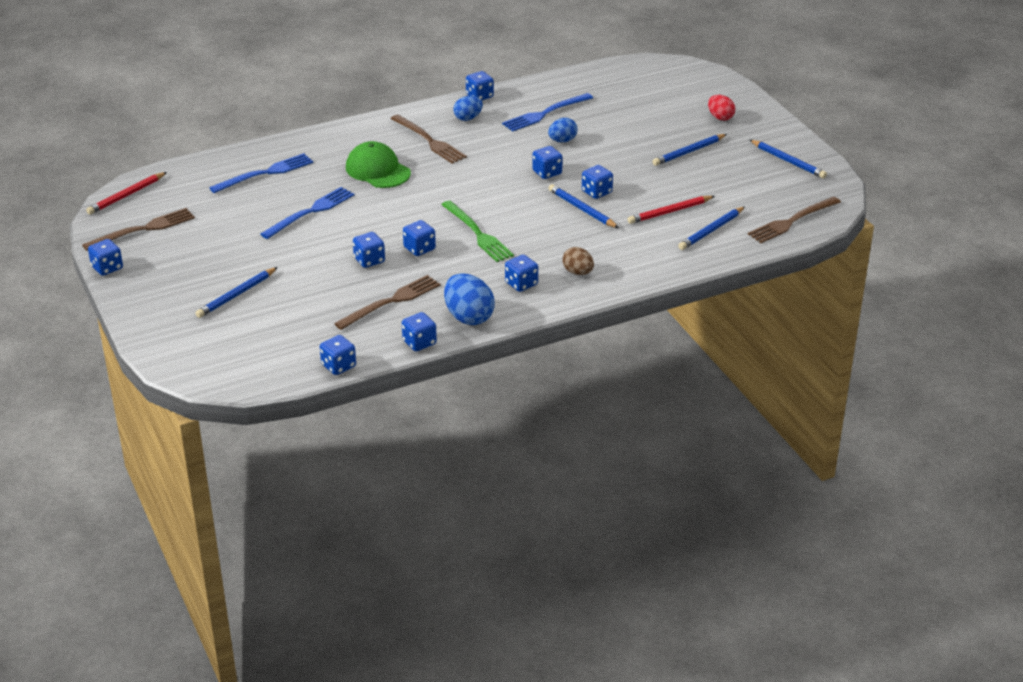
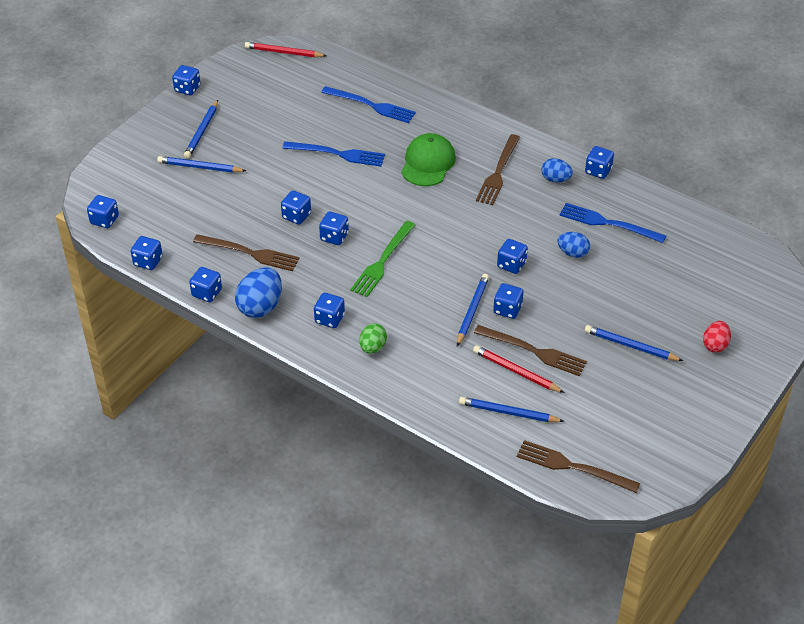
camera: 60 degrees right, 10 degrees up
(143, 229) = (247, 82): brown fork -> brown fork (534, 351)
(247, 377) = (104, 220): none -> blue dice
(578, 272) = (373, 347): brown egg -> green egg
(788, 161) = (679, 426): blue pencil -> blue pencil (201, 131)

